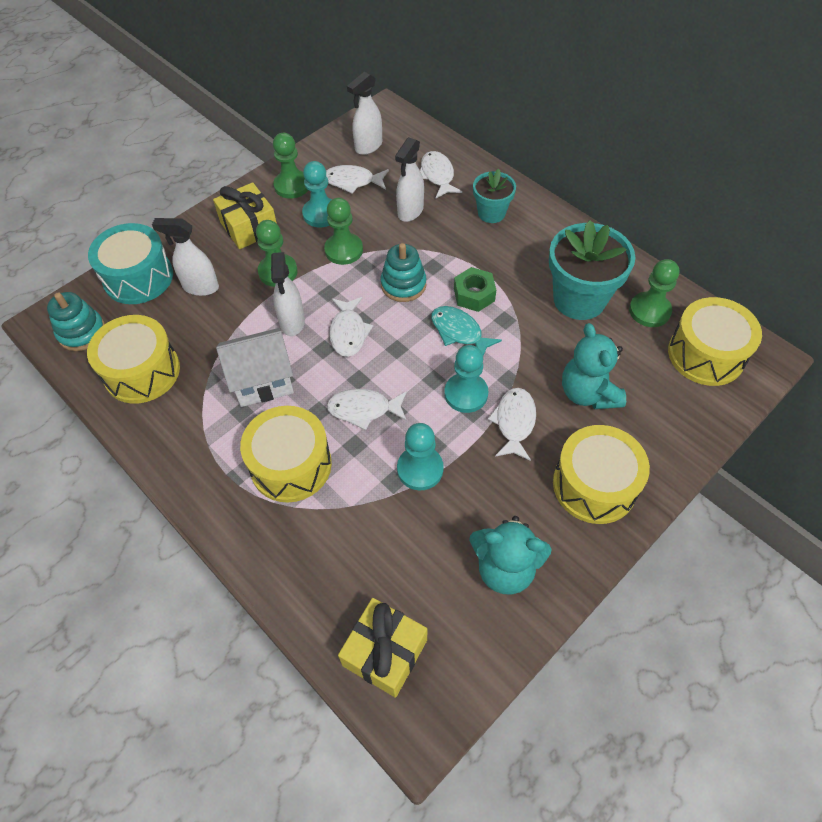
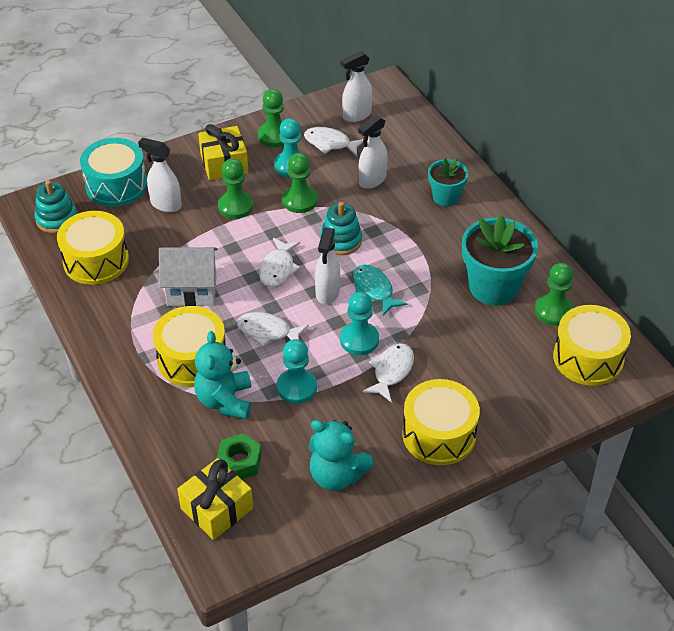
camera: 15 degrees right, 10 degrees down
(292, 322) = (233, 250): white spray bottle -> white spray bottle (327, 293)
(437, 175) = (410, 154): white fish -> none
(474, 294) = (400, 262): green nut -> green nut (239, 462)
(588, 393) = (466, 364): turquoise teddy bear -> turquoise teddy bear (225, 401)

